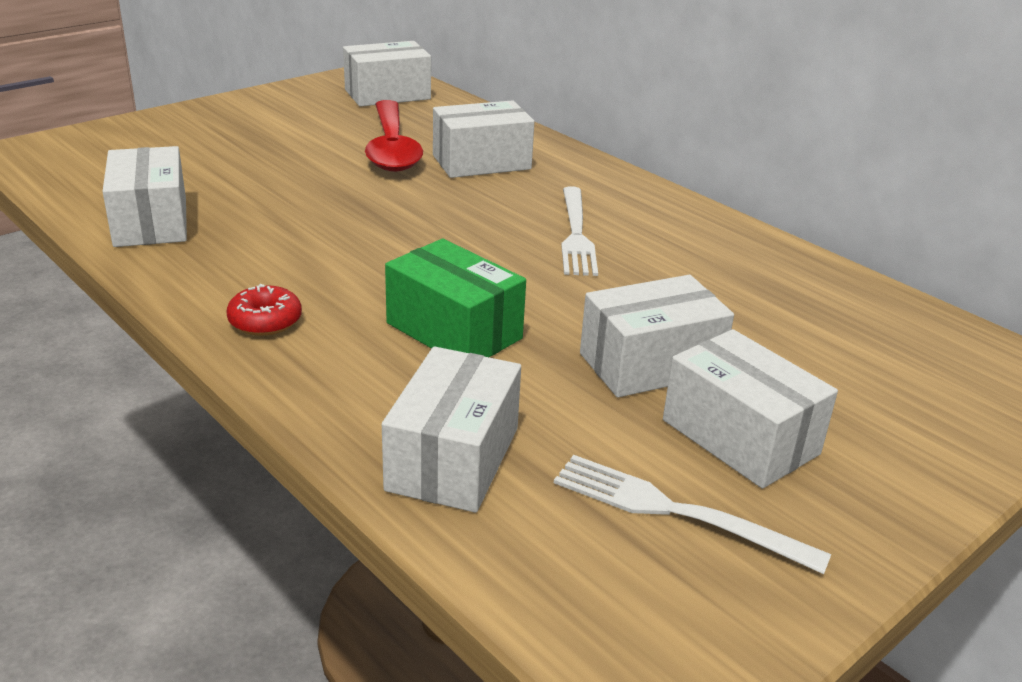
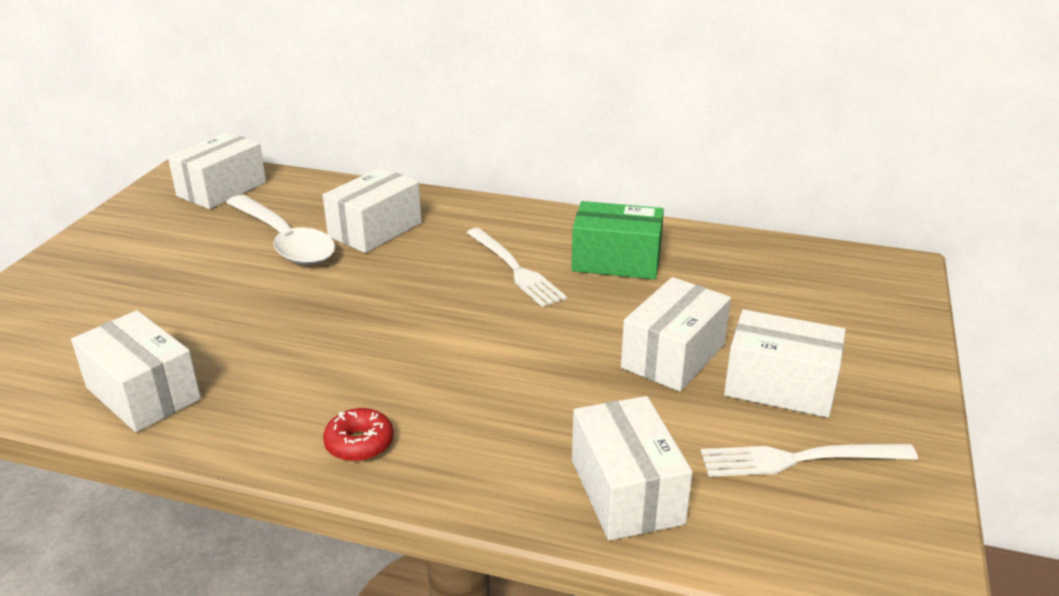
camera: 30 degrees left, 0 degrees up
(392, 148) = (284, 241): red spoon -> white spoon
(454, 331) = (515, 387): green box -> green box (616, 261)

